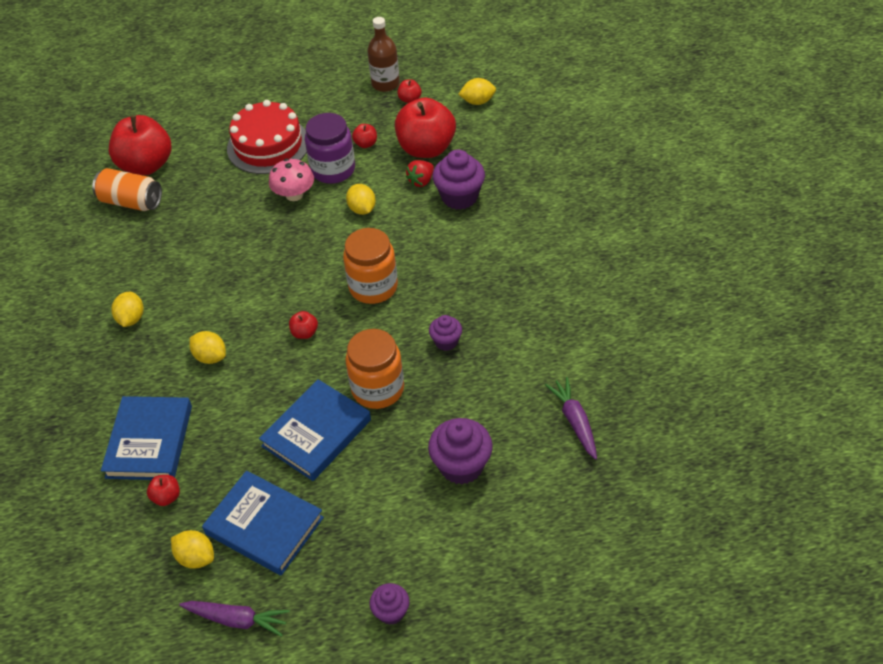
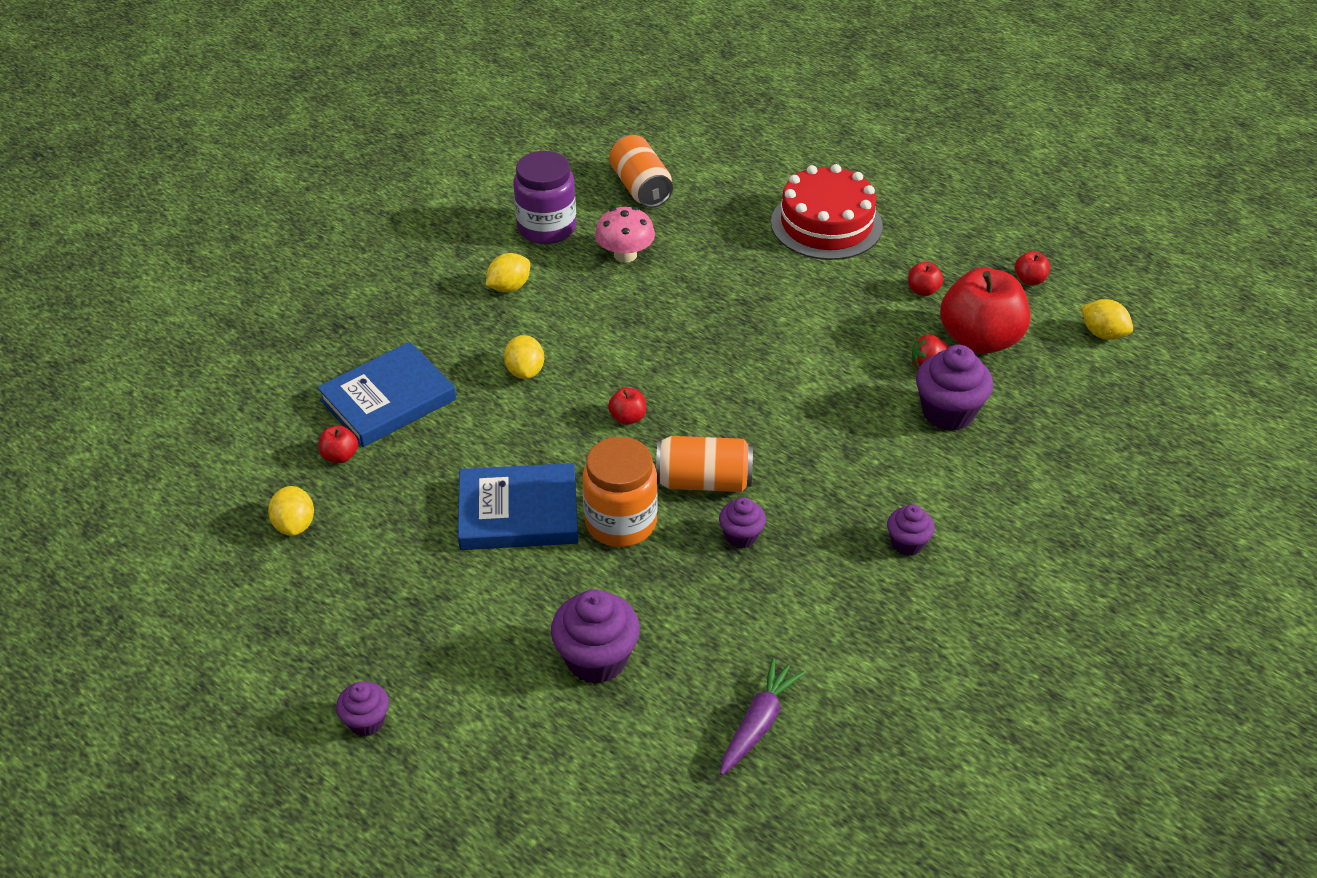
camera: 45 degrees right, 5 degrees down
(146, 165) = (695, 165): red apple -> none
(237, 619) = (255, 604): purple carrot -> none
(264, 525) = (375, 549): blue book -> none
(294, 195) = (788, 287): pink mushroom -> pink mushroom (625, 255)
(333, 170) = (856, 291): purple jar -> purple jar (547, 228)
(362, 209) = (833, 349): yellow lemon -> none
(373, 287) = (744, 428): orange jar -> none
(385, 84) = (1024, 247): brown bottle -> none
(390, 331) = (703, 481): none -> orange can
(525, 276) = (907, 543): none -> purple cupcake

